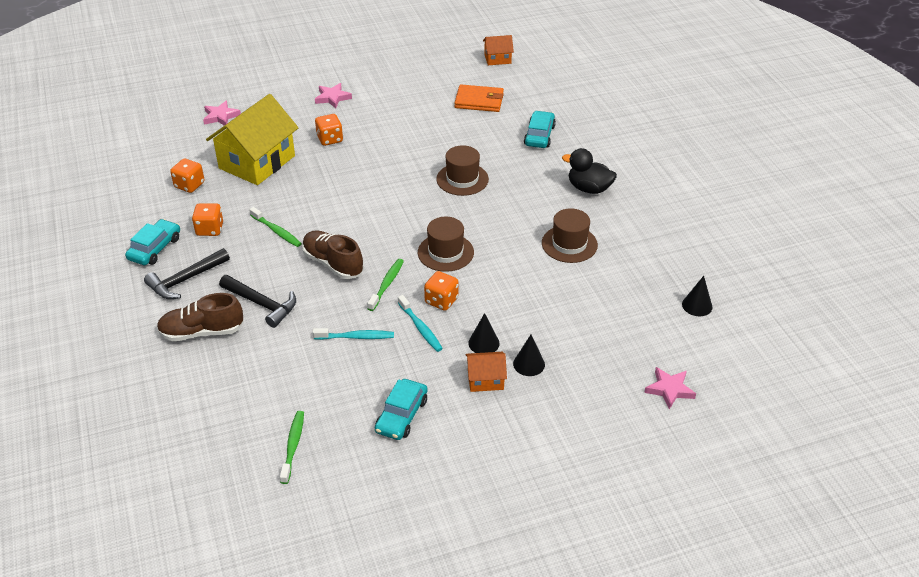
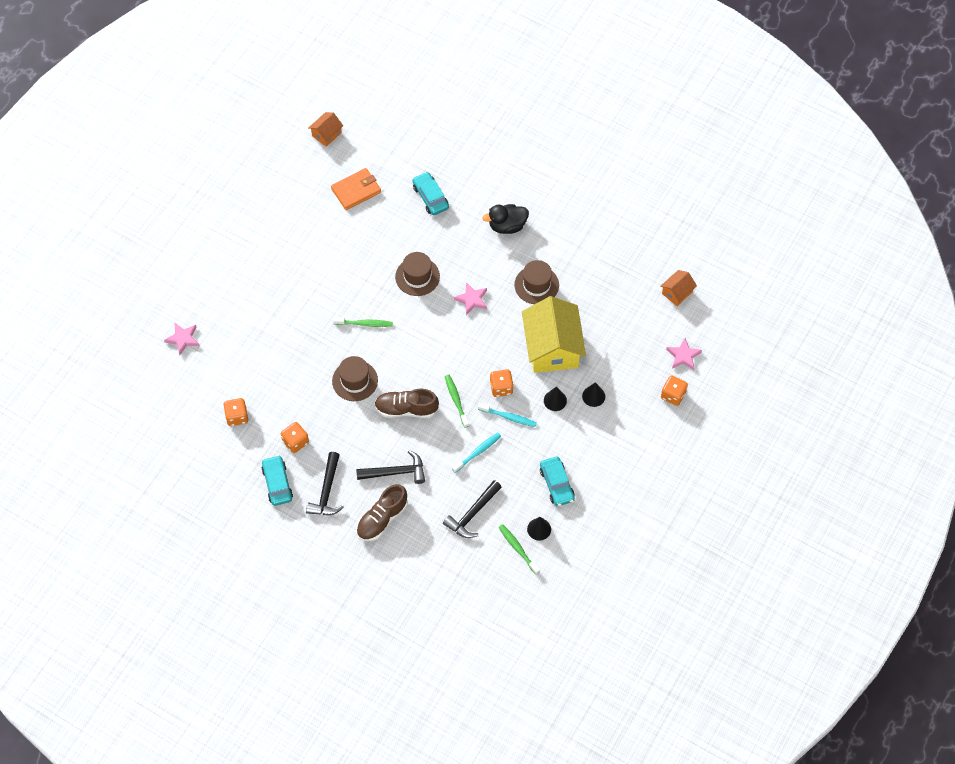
camera: 40 degrees left, 20 degrees up
(257, 162) = (260, 362): yellow house -> yellow house (552, 347)
(277, 231) = (342, 411): green toothbrush -> green toothbrush (365, 324)
(287, 384) = (472, 514): none -> black hammer
(330, 139) = (288, 304): orange dice -> orange dice (673, 395)
(332, 98) = (245, 262): pink star -> pink star (472, 300)
(445, 252) = (467, 348): brown hat -> brown hat (355, 380)
(485, 379) = (579, 425): orange house -> orange house (677, 292)
(697, 305) = (650, 281): black cone -> black cone (539, 529)

